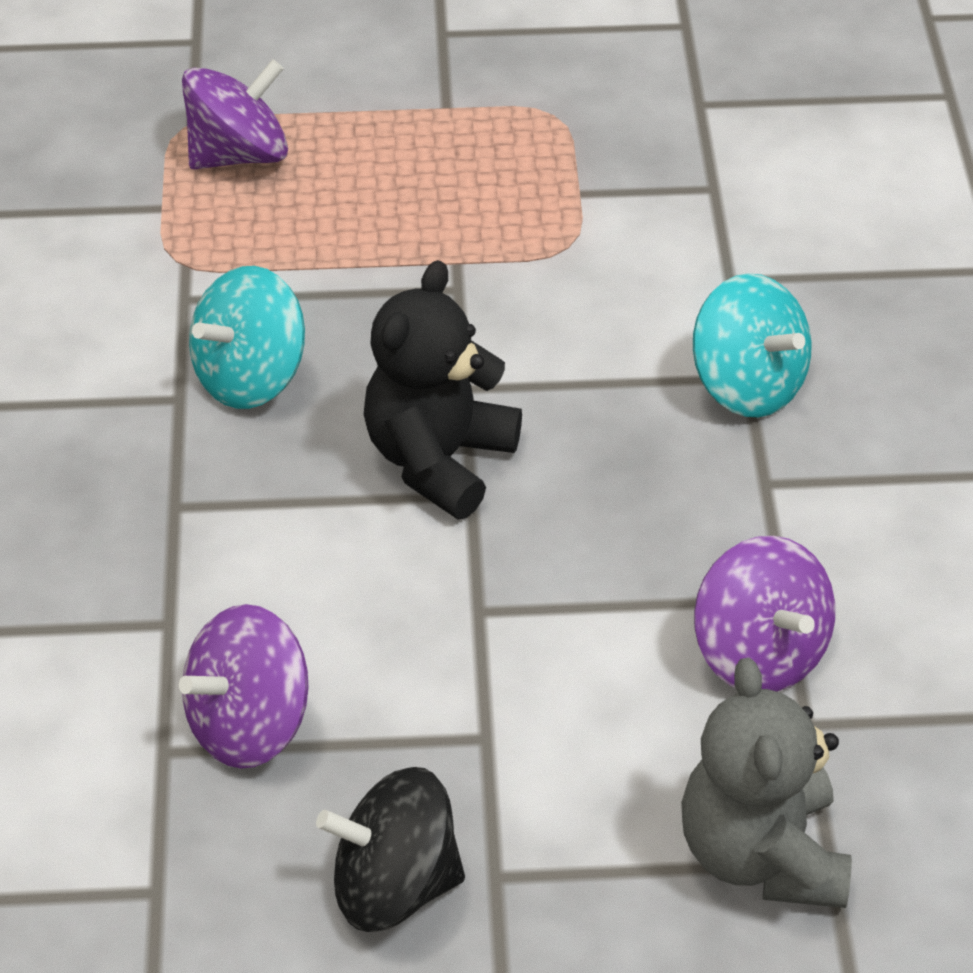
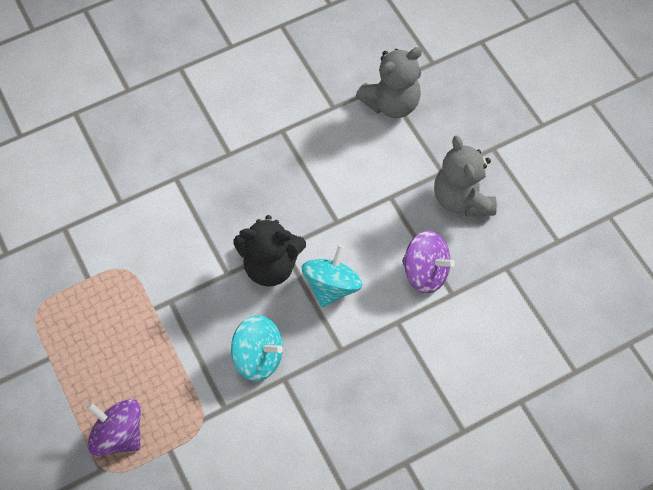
camera: 115 degrees left, 15 degrees up
(394, 884) = (462, 199): black spinning top -> grey teddy bear
(747, 384) = (179, 176): turquoise spinning top -> turquoise spinning top (331, 286)
(759, 652) = (310, 130): purple spinning top -> none

